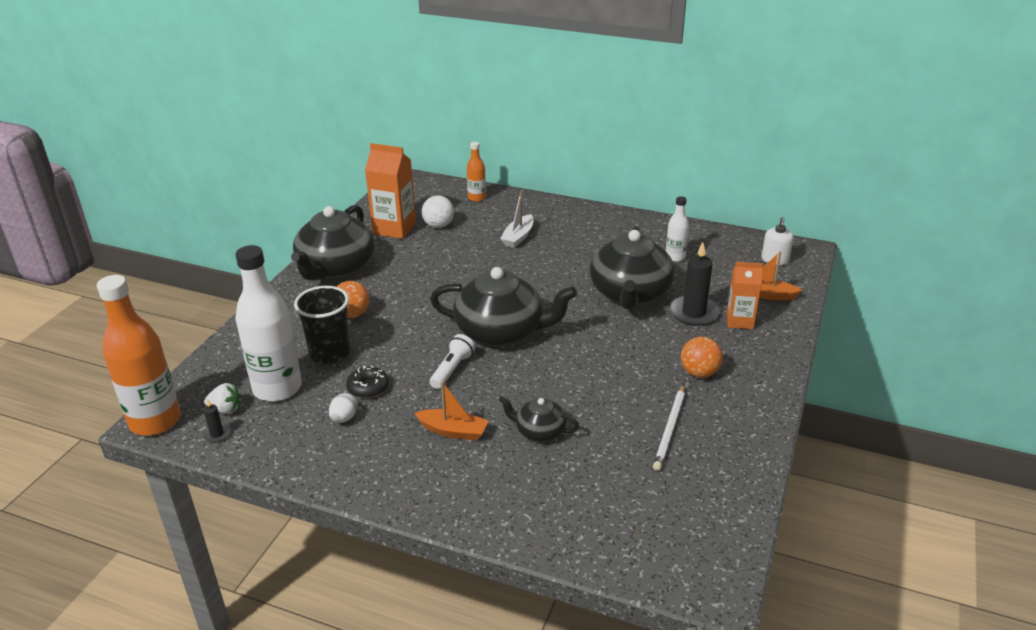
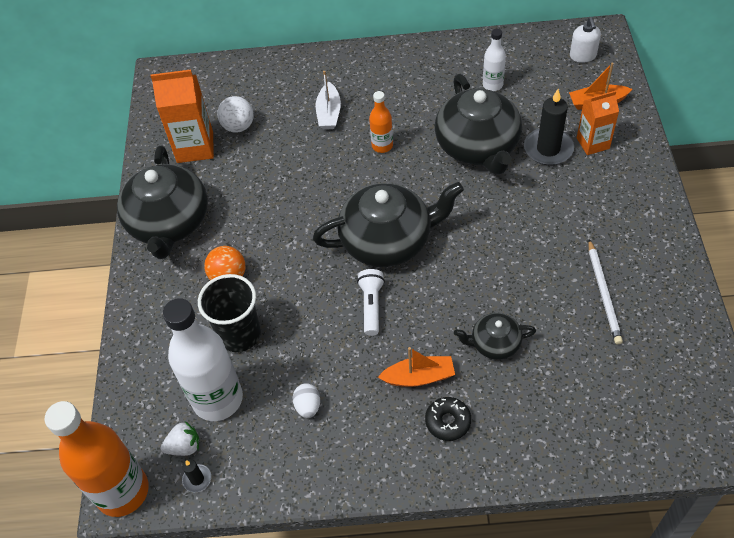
camera: 20 degrees left, 20 degrees up
(368, 387) = (306, 360): black donut -> black donut (448, 421)
(477, 198) = (253, 74): orange bottle -> orange bottle (382, 146)
(699, 373) = (592, 218): orange ball -> none

